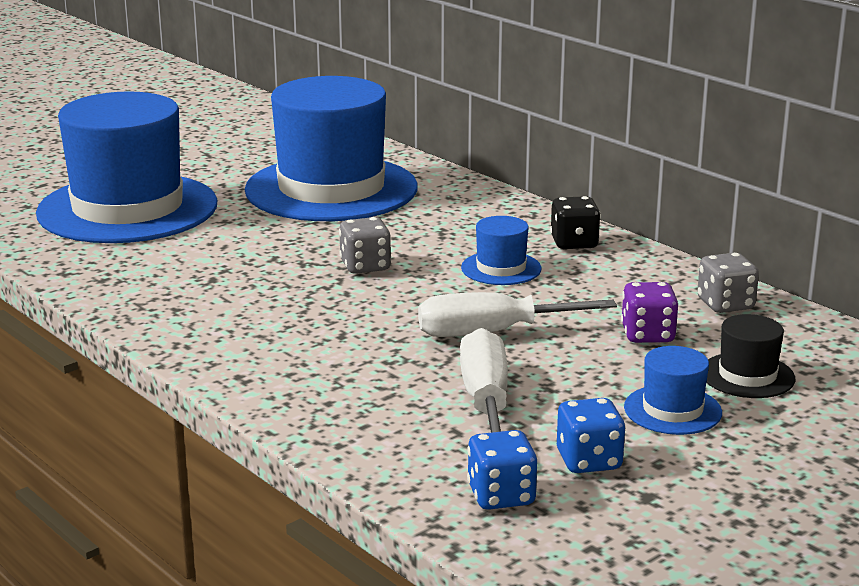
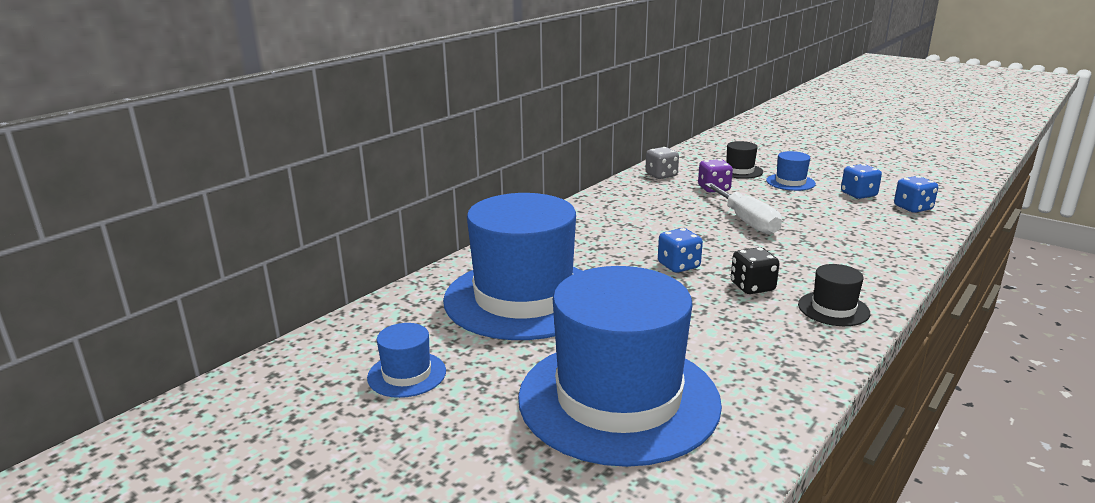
camera: 100 degrees left, 0 degrees up
(200, 328) = (833, 309): none -> black hat
(365, 266) = (678, 266): grey dice -> blue dice
(485, 400) = (828, 217): white screwdriver -> none
(501, 268) = (651, 226): blue hat -> blue hat (407, 374)
(574, 243) = (596, 209): black dice -> black dice (752, 287)

